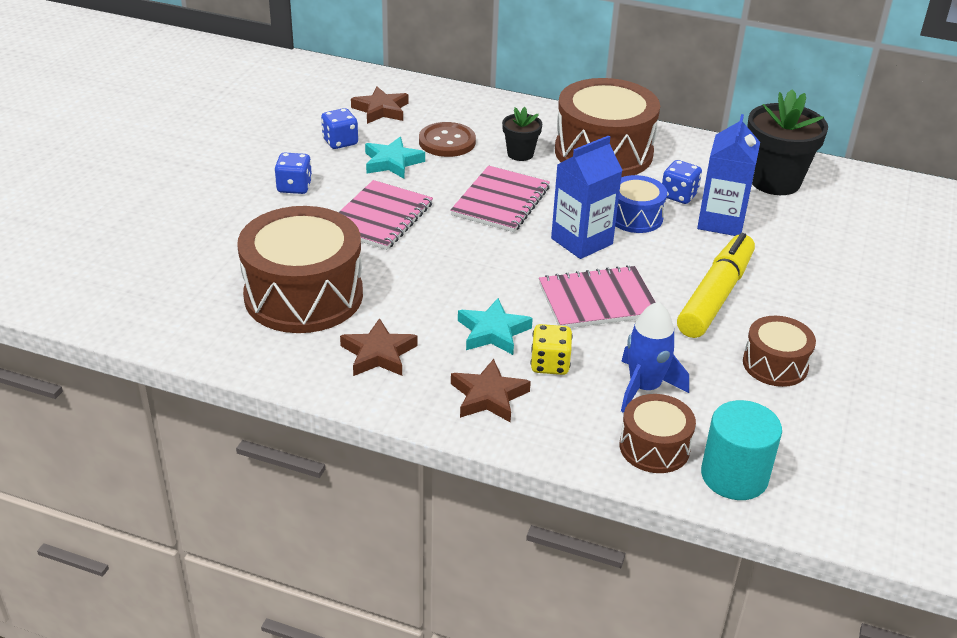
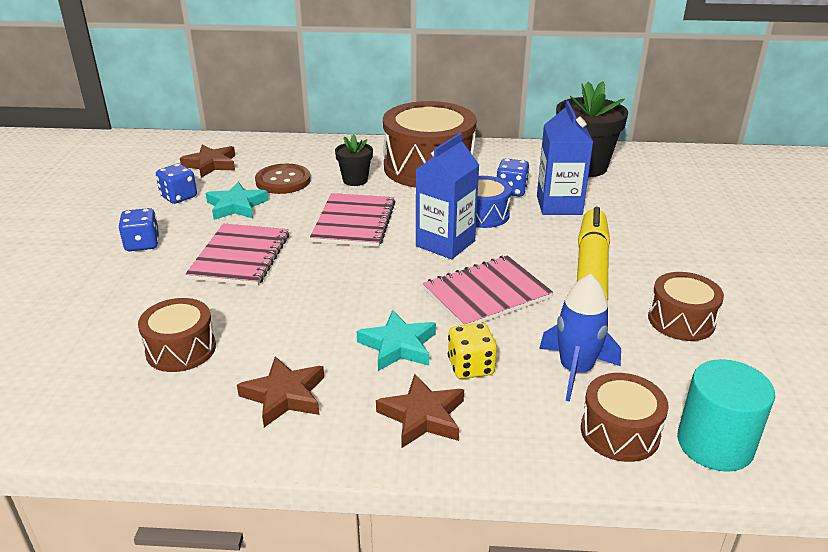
camera: 15 degrees left, 5 degrees down
(303, 295) = (181, 349): brown drum -> brown drum, size x0.52

